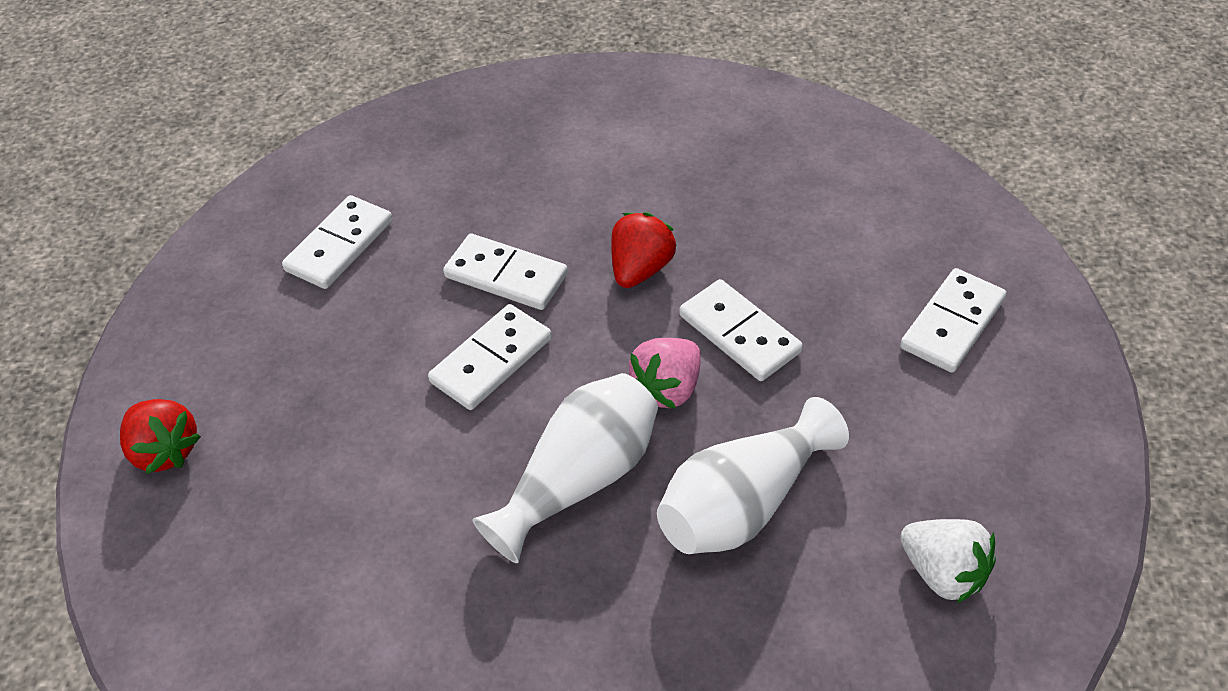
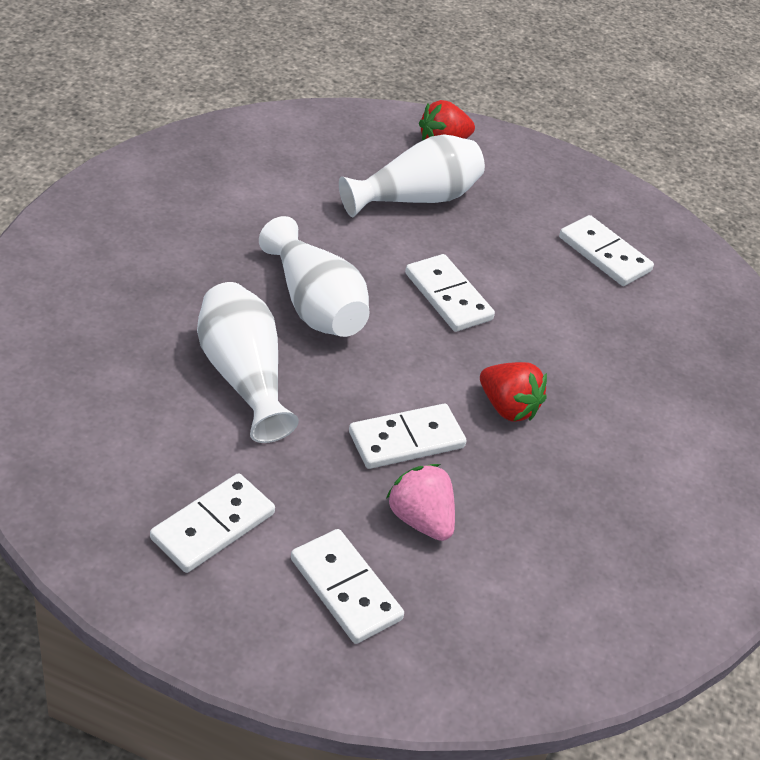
camera: 100 degrees right, 5 degrees down
(309, 444) = (416, 198): none -> white vase
(506, 275) = (534, 329): white domino -> white domino (213, 526)
(667, 389) = (371, 377): pink strawberry -> pink strawberry (420, 519)
(943, 573) = (116, 457): white strawberry -> none

